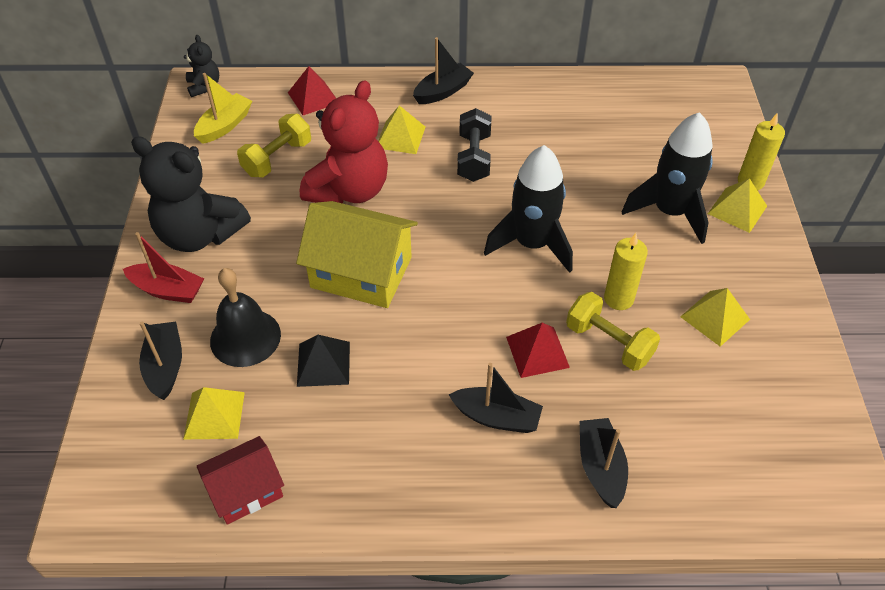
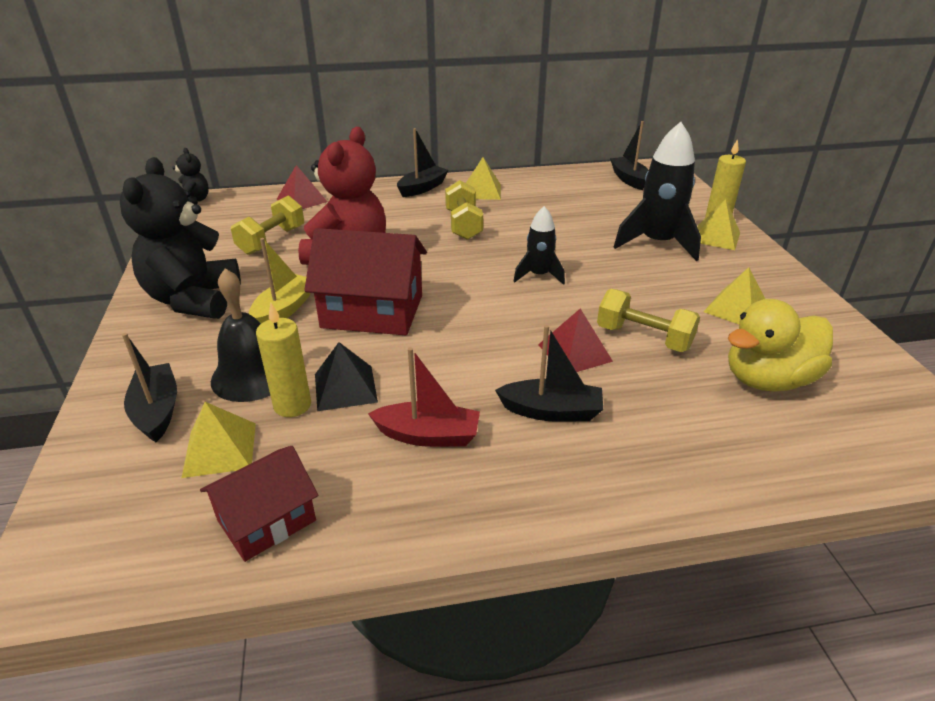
camera: 10 degrees left, 15 degrees down
(168, 290) = (159, 346): red boat -> red boat (428, 435)
(199, 234) = (194, 300): black teddy bear -> black teddy bear turned 75 degrees clockwise
(224, 126) = (216, 224): yellow boat -> yellow boat (284, 310)
(361, 272) = (372, 311): yellow house -> red house
(400, 137) = (390, 218): yellow pyramid -> yellow pyramid (482, 191)
(474, 158) = (463, 225): black dumbbell -> yellow dumbbell
(532, 244) = (538, 275): black rocket -> black rocket, size x0.57
(600, 467) = (682, 441): black boat -> black boat (629, 179)
(618, 299) = (638, 305): yellow candle -> yellow candle (292, 405)
(707, 411) = (768, 380): none -> yellow duck

